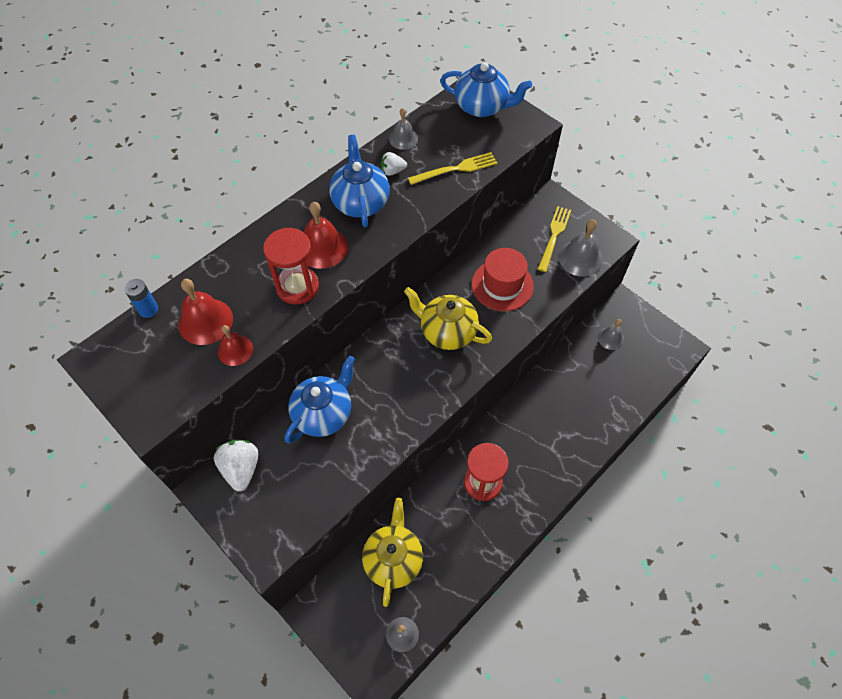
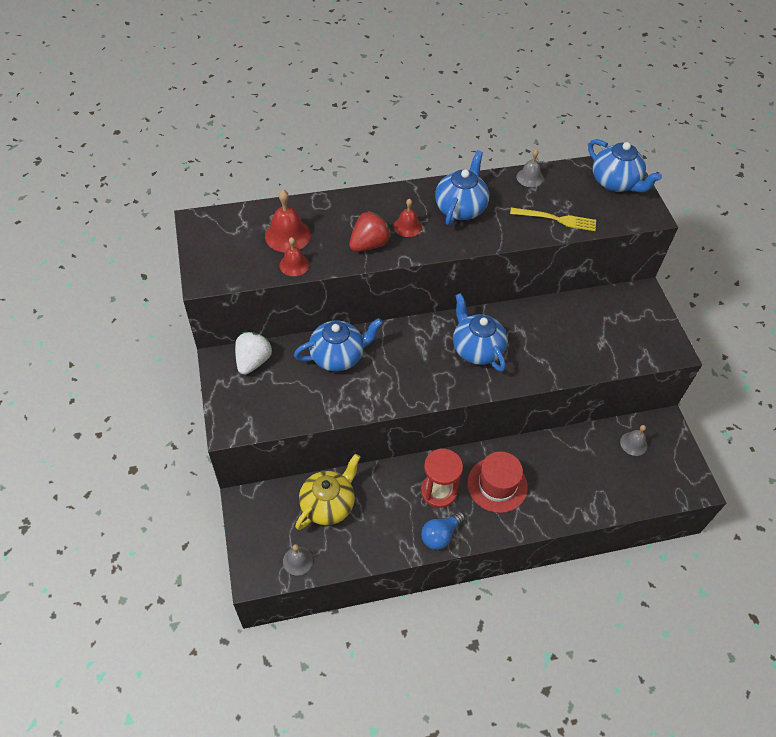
camera: 30 degrees right, 5 degrees down
(148, 309) = (254, 208): blue battery -> none
(297, 287) = (369, 244): red hourglass -> red strawberry
(322, 247) = (407, 226): red bell -> red bell, size x0.63
(392, 171) = (503, 197): white strawberry -> none
(447, 331) = (476, 349): yellow teapot -> blue teapot
(502, 285) = (549, 338): red hat -> red hat (497, 485)
(511, 523) = (440, 535): none -> blue light bulb
(554, 235) = (624, 323): yellow fork -> none
(580, 258) = (634, 352): grey bell -> none

